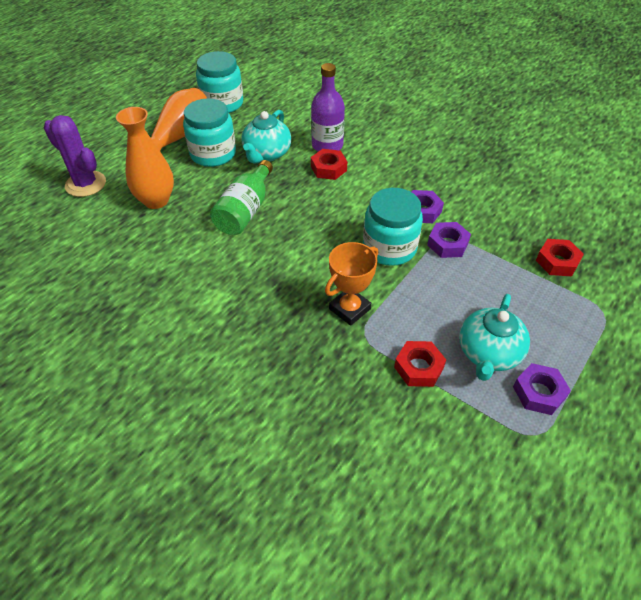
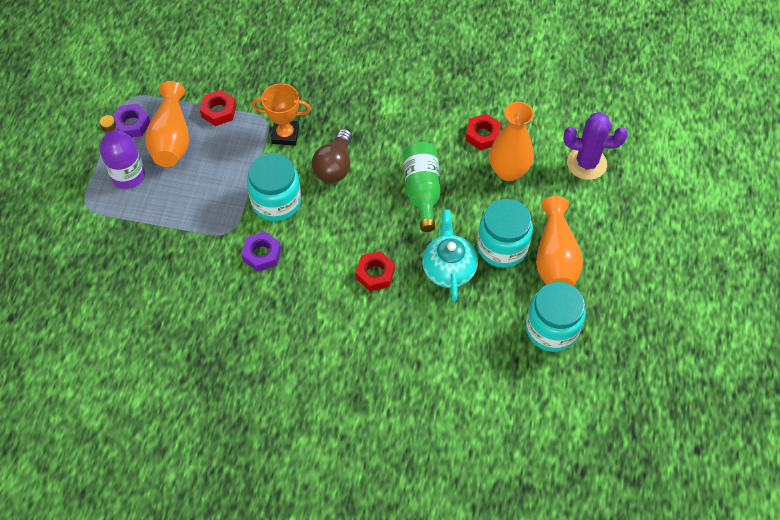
camera: 155 degrees right, 10 degrees up
(314, 259) = (334, 166): none -> brown light bulb
(327, 145) = (394, 307): purple bottle -> purple bottle (128, 176)
(349, 309) = (285, 135): orange trophy -> orange trophy turned 75 degrees clockwise
(447, 244) = (227, 225): purple nut -> none
(488, 353) = (172, 139): turquoise teapot -> orange vase
(557, 262) = (126, 243): red nut -> red nut (482, 135)

